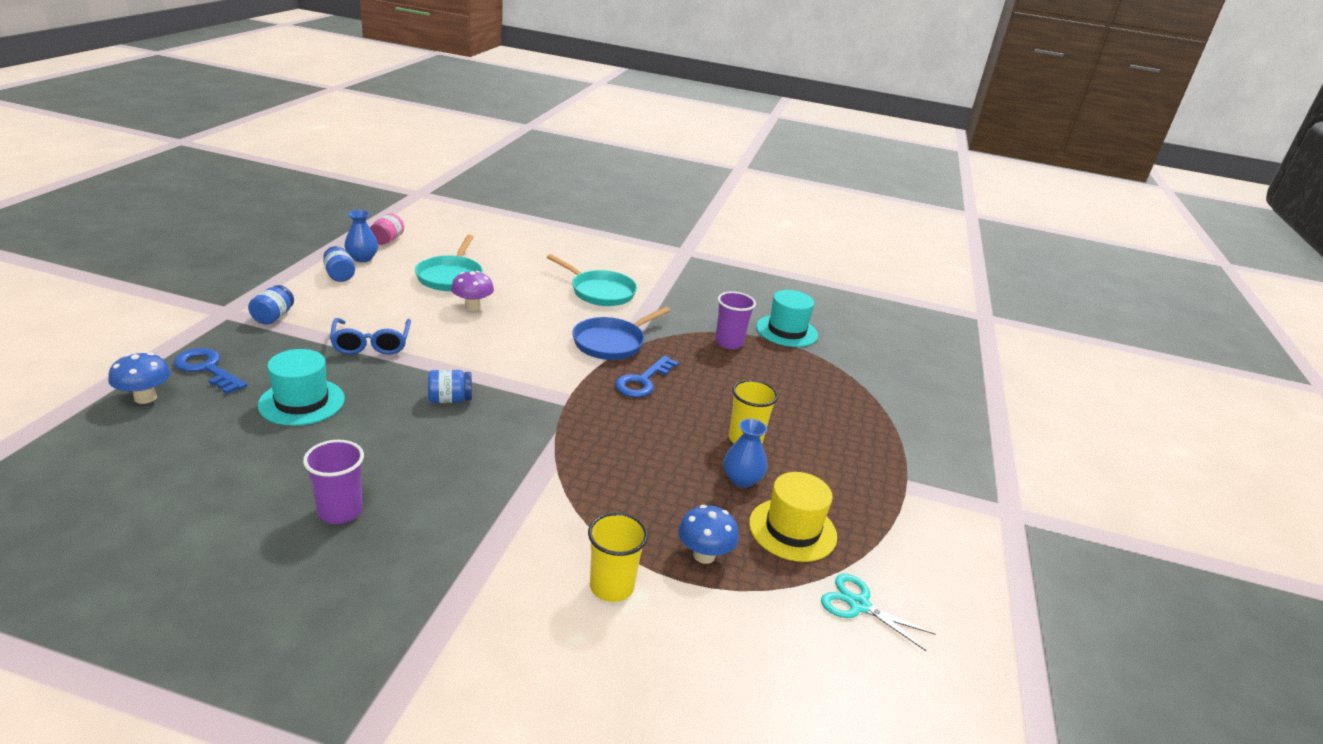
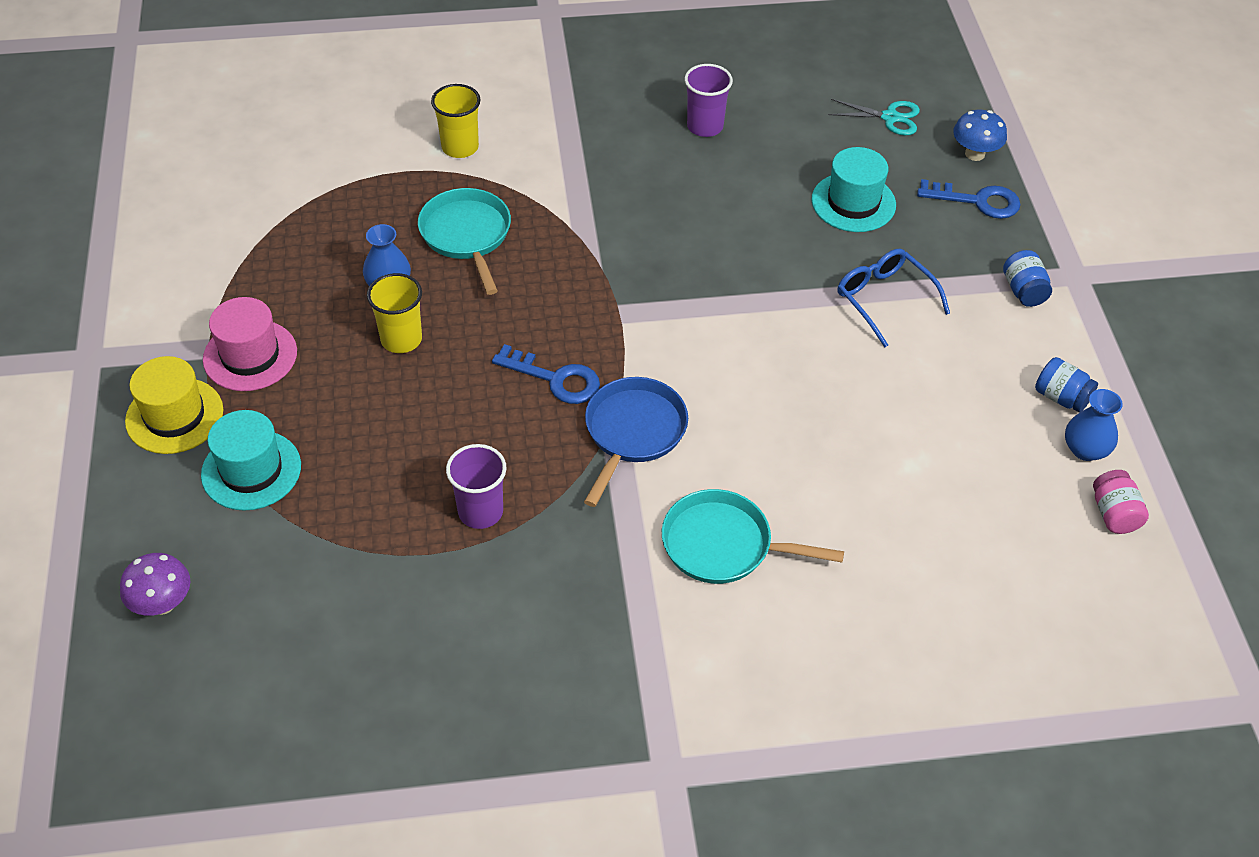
camera: 160 degrees right, 20 degrees up
(450, 399) = (731, 261): blue jar -> none
(451, 276) = (941, 470): turquoise pan -> turquoise pan (467, 236)
(472, 307) = (850, 417): purple mushroom -> purple mushroom (162, 603)
(643, 381) = (555, 379): blue key -> blue key turned 105 degrees clockwise
(704, 555) = (397, 197): blue mushroom -> none
(786, 331) = (403, 587): turquoise hat -> turquoise hat (251, 470)
(792, 530) = (324, 249): yellow hat -> yellow hat (174, 416)
(858, 605) = (254, 202): turquoise scissors -> turquoise scissors (890, 117)
(870, 469) = (250, 355): none -> pink hat

